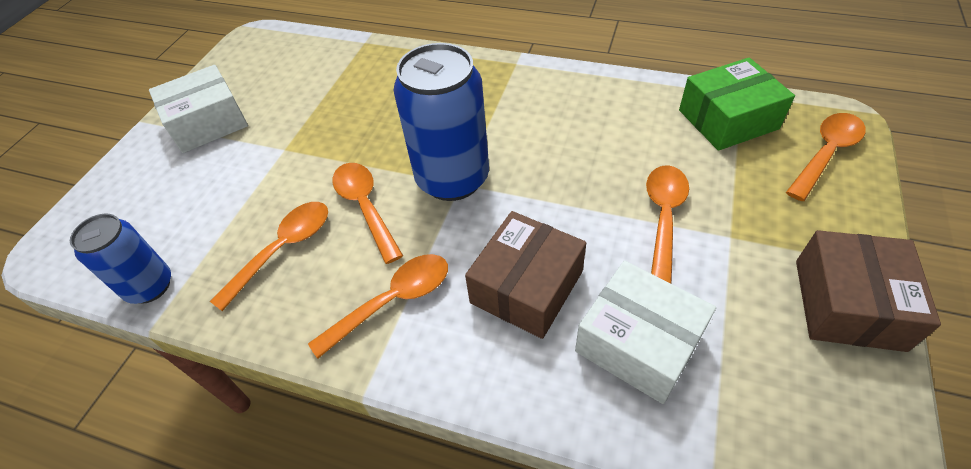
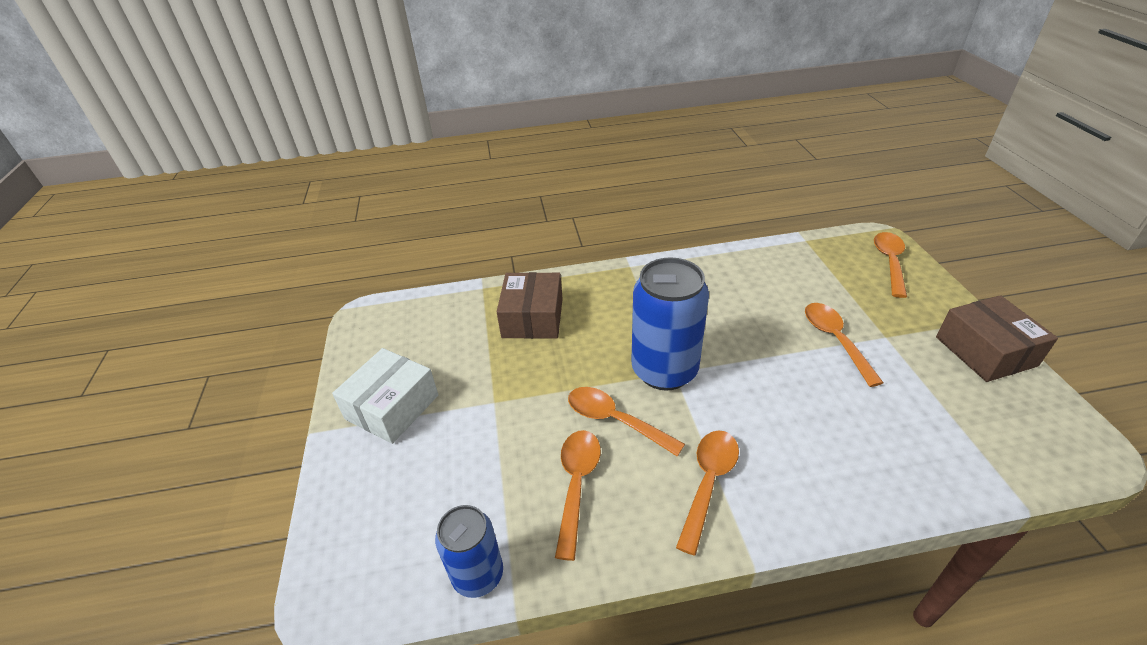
camera: 30 degrees left, 10 degrees down
(526, 287) = (793, 427): brown box -> brown box (532, 318)
(638, 343) = (898, 431): white box -> none
(727, 119) = (813, 260): green box -> none

